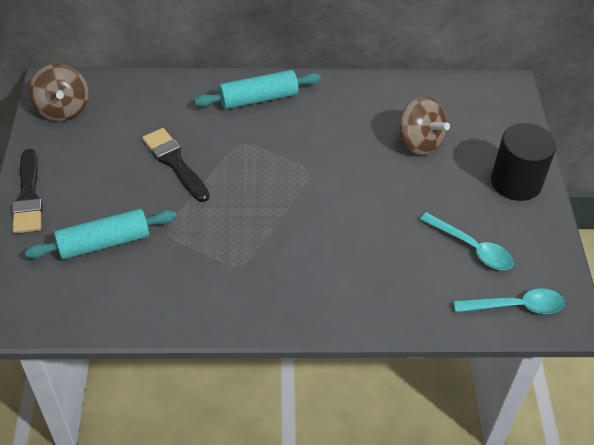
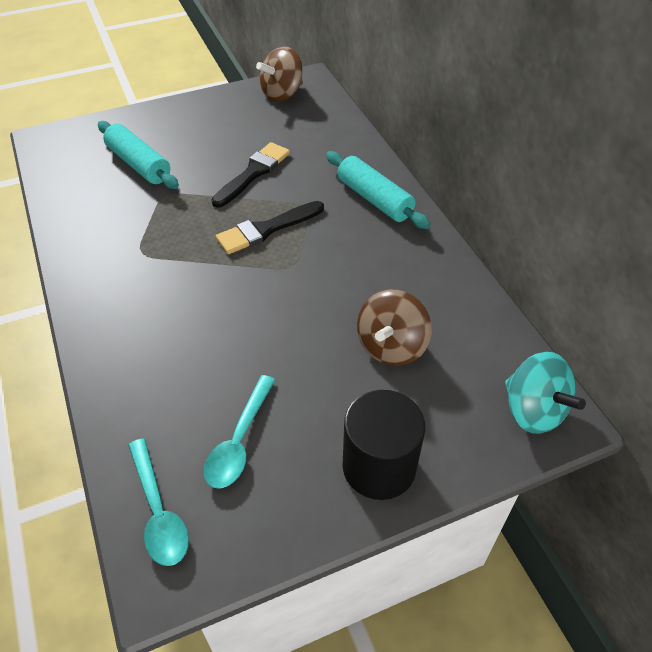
camera: 70 degrees right, 0 degrees up
(28, 196) = (174, 111): black brush -> black brush (266, 229)
(498, 97) = (533, 410): none -> turquoise spinning top

